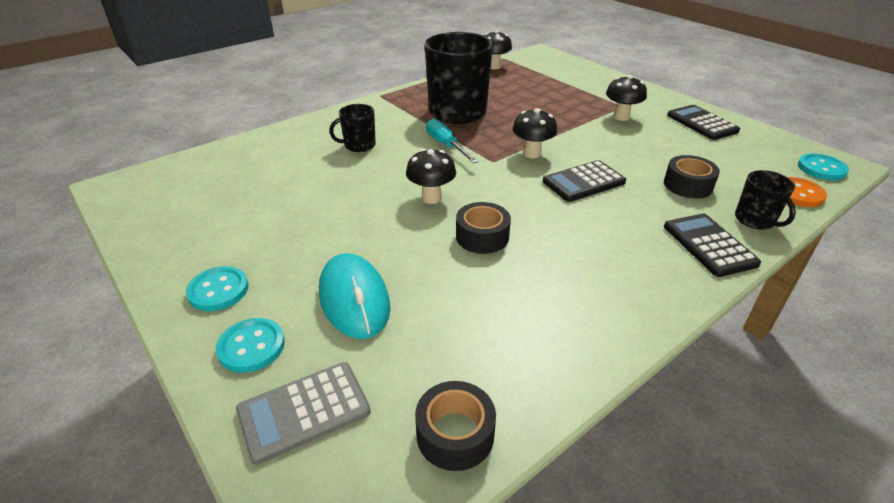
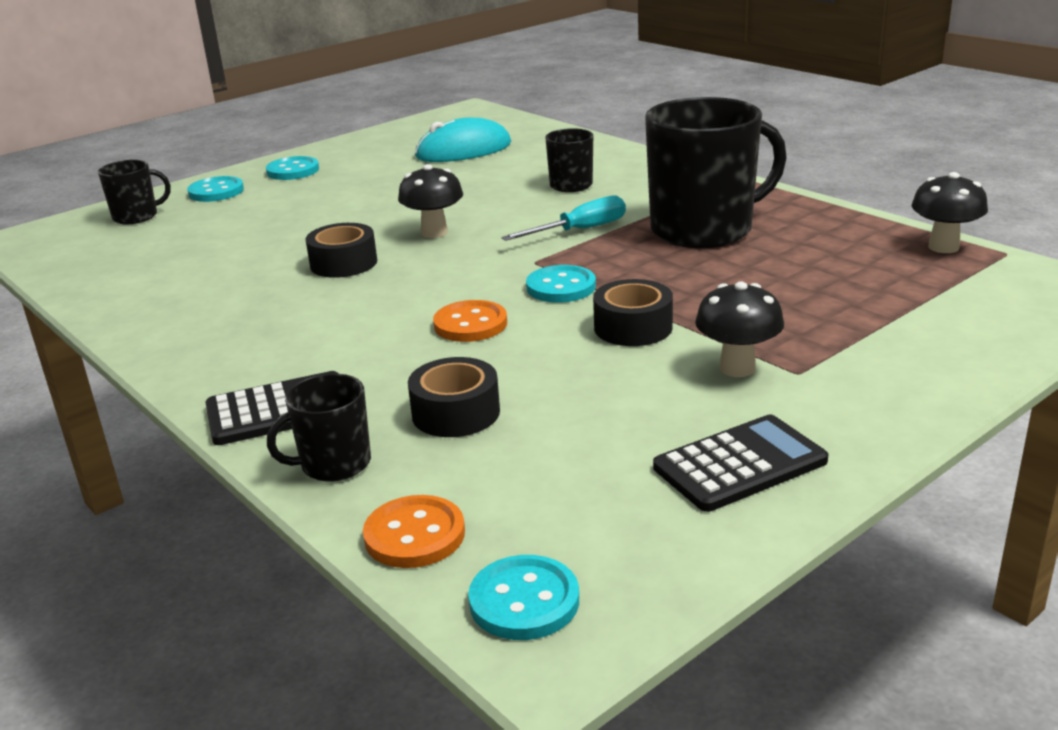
camera: 90 degrees right, 10 degrees down
(304, 411) = (137, 216): grey calculator -> black mug
(354, 299) = (258, 217): turquoise mouse -> turquoise mouse (463, 150)
(455, 434) = (77, 266): black tape -> black tape (633, 327)
(532, 153) = (561, 287): black mushroom -> turquoise button
(583, 182) = (470, 324): black calculator -> orange button

